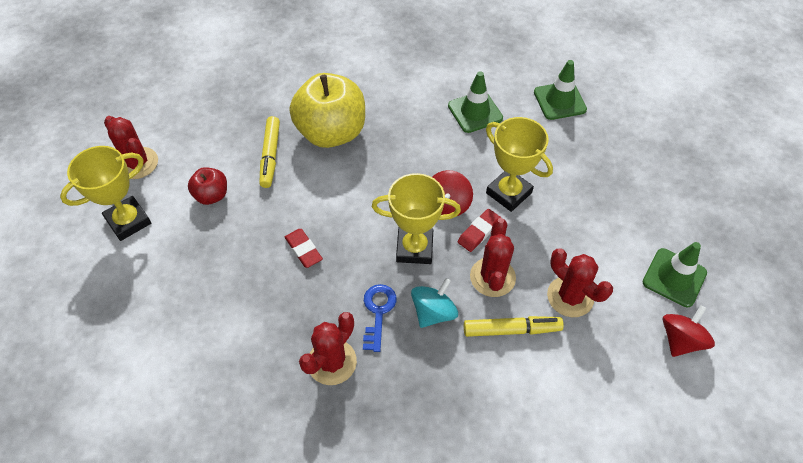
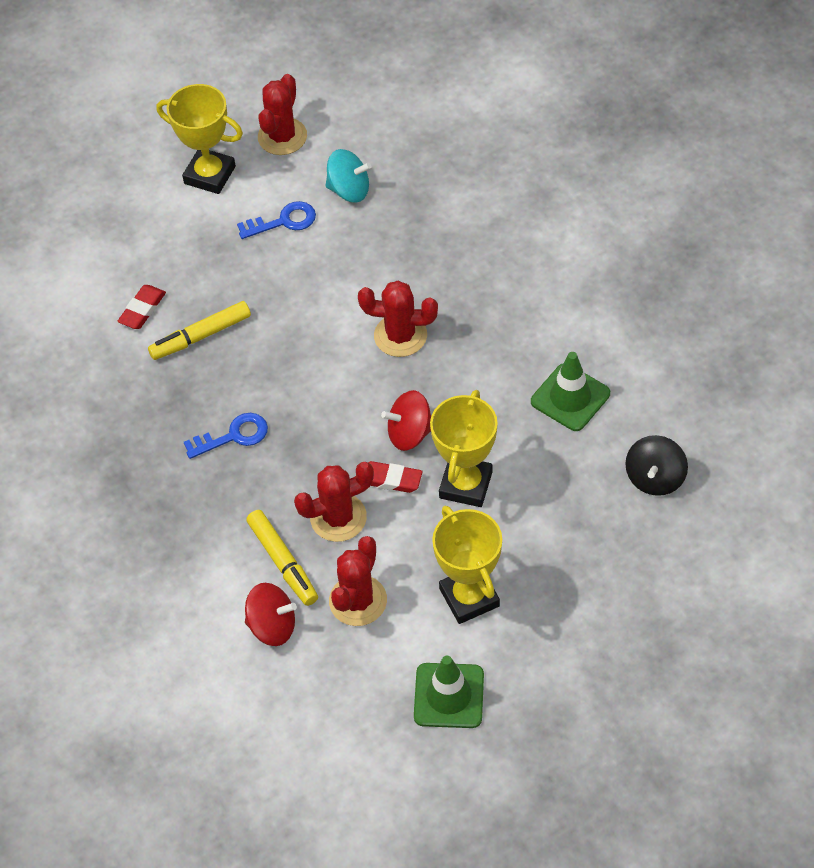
camera: 65 degrees right, 0 degrees up
(212, 195) = (283, 221): red apple -> blue key
(270, 156) = (368, 240): yellow marker -> yellow marker (201, 336)
(303, 250) = (267, 335): red eraser -> red eraser (142, 309)
(331, 132) = (439, 276): yellow apple -> none
(332, 362) = (156, 426): red cactus -> red cactus (400, 336)
(414, 248) = (331, 430): yellow trophy -> yellow trophy (469, 597)
(433, 312) = (262, 484): turquoise spinning top -> turquoise spinning top (349, 190)
(559, 101) = (655, 478): green traffic cone -> black spinning top
(680, 340) = (366, 727): red spinning top -> red spinning top (272, 626)

